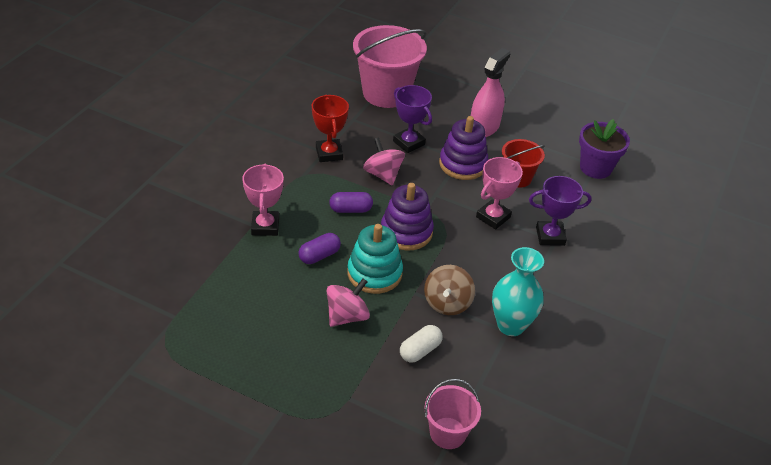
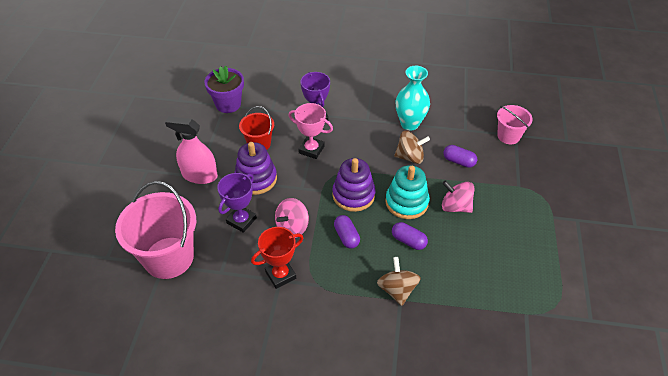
camera: 105 degrees left, 5 degrees up
(265, 226) = (397, 290): pink trophy -> brown spinning top
(420, 350) = (458, 161): white capsule -> purple capsule

